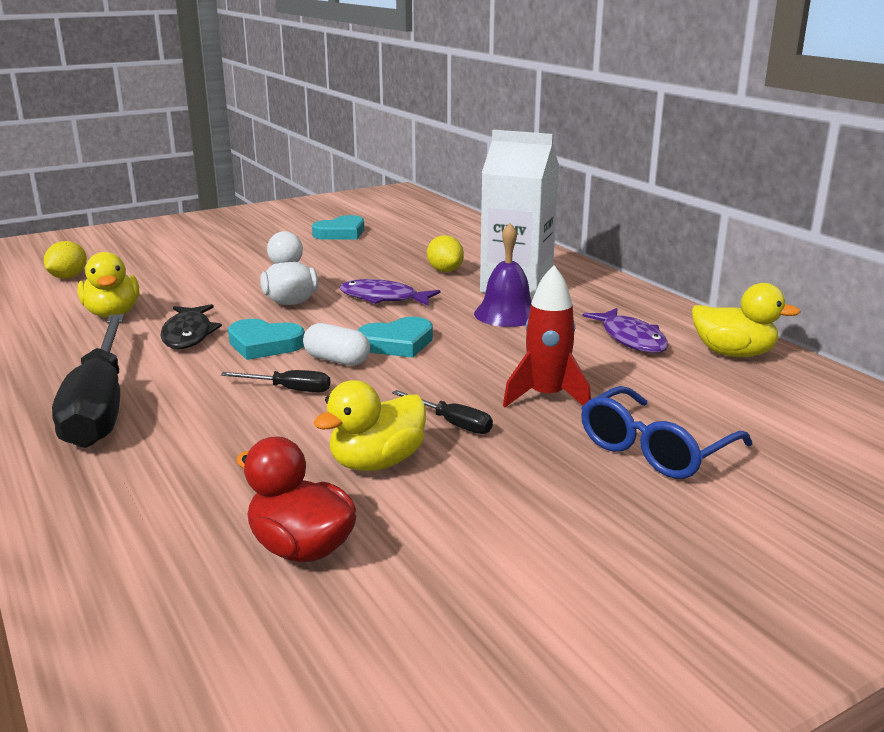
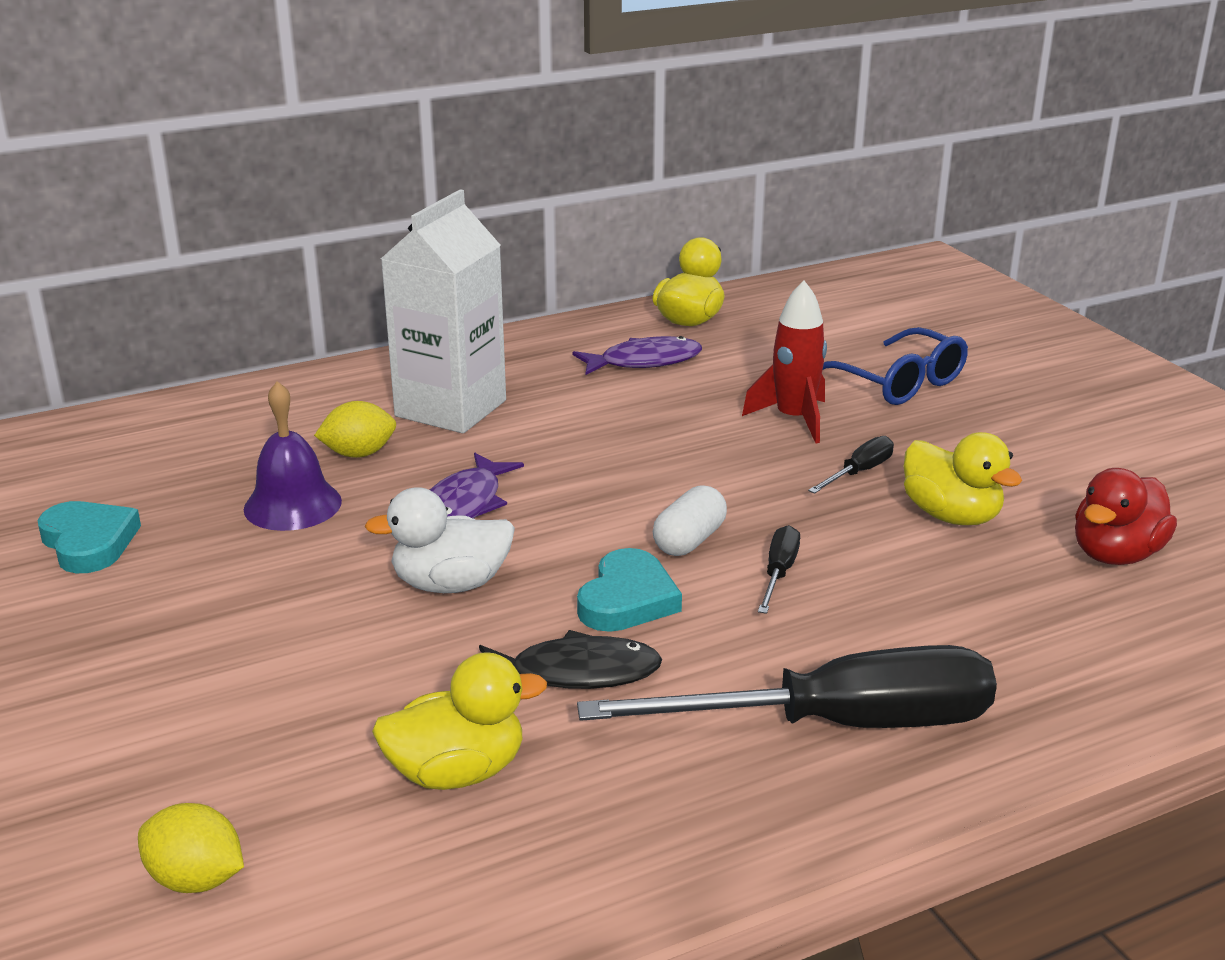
camera: 85 degrees left, 5 degrees up
(397, 343) = (637, 498): turquoise heart -> none
(506, 314) = (550, 422): purple bell -> purple bell (292, 505)

